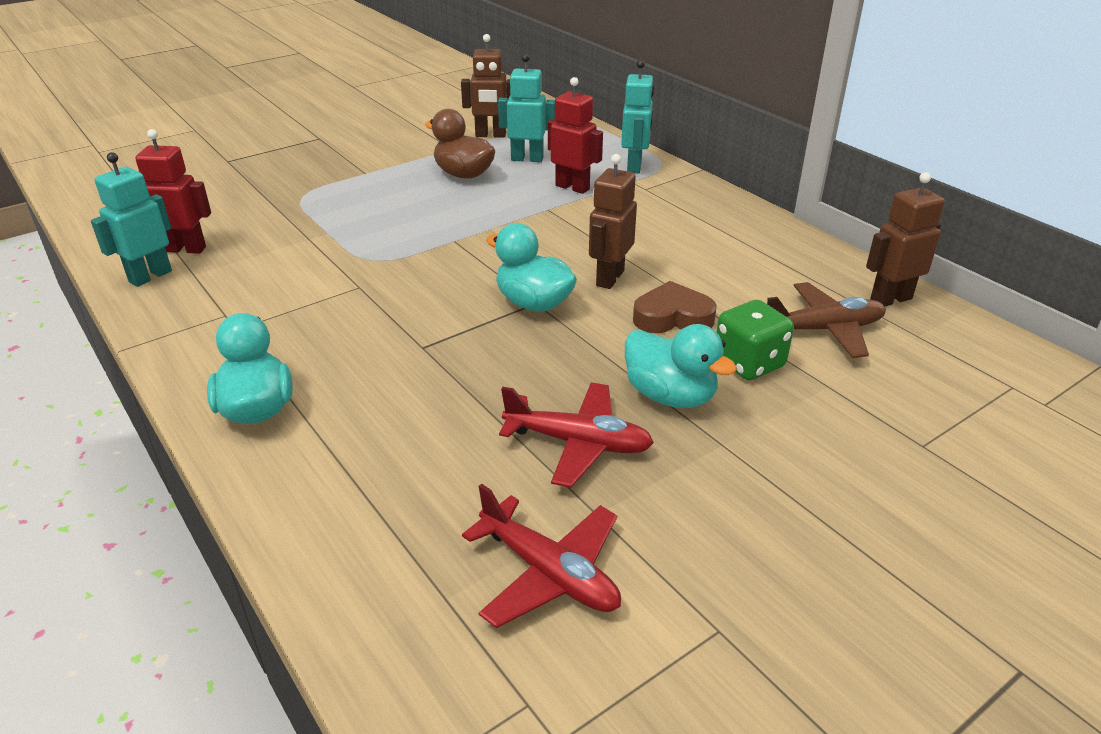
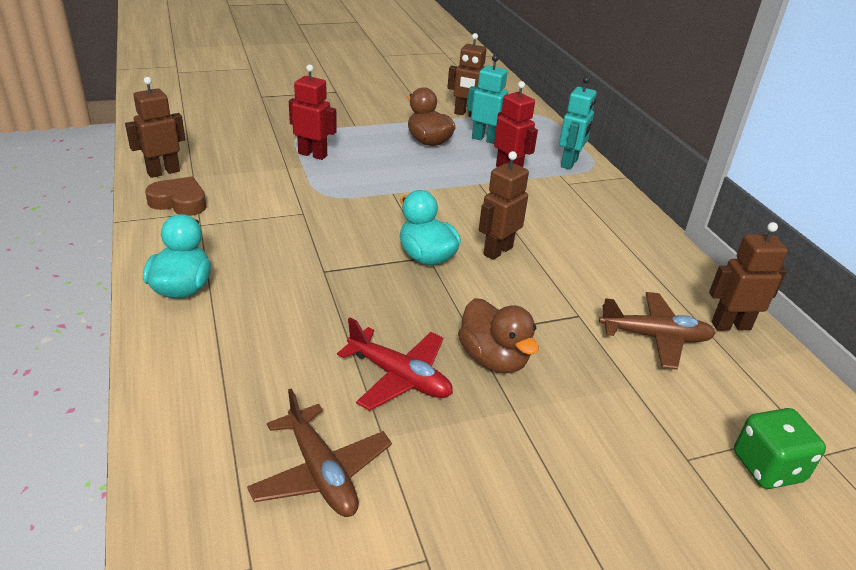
camera: 15 degrees right, 0 degrees up
(150, 276) = (163, 172): turquoise robot -> brown robot
(185, 249) = (197, 157): red robot -> red robot (313, 154)
(549, 573) = (321, 472): red plane -> brown plane
(670, 396) = (493, 359): turquoise duck -> brown duck
(672, 317) = (531, 295): brown heart -> brown heart (179, 202)
(749, 363) = (574, 349): green dice -> green dice (767, 467)

